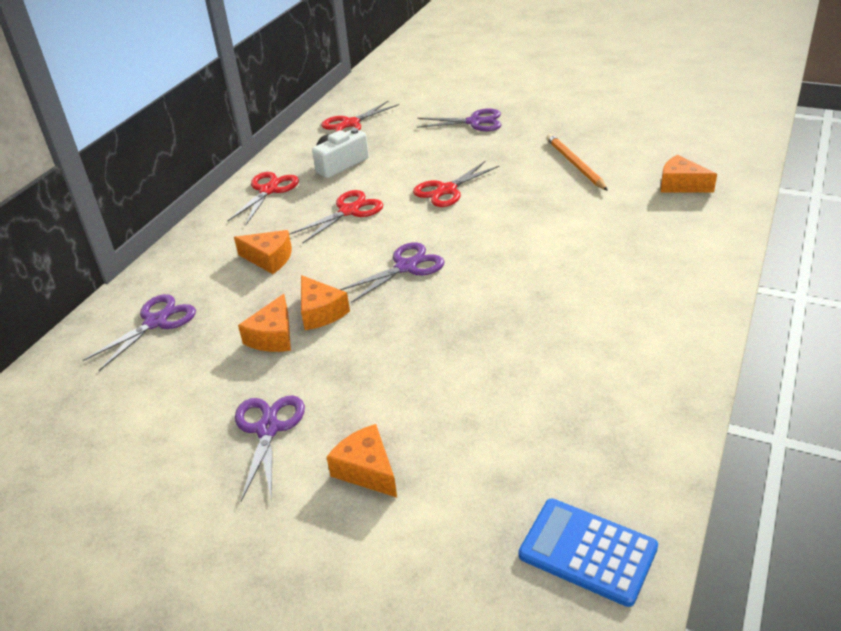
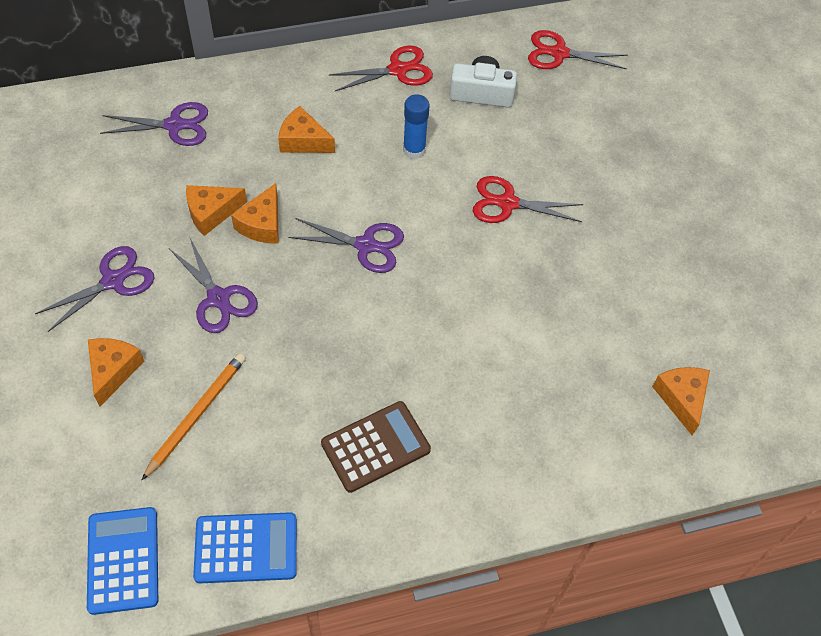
camera: 45 degrees right, 20 degrees up
(269, 259) = (303, 141): orange cheese -> orange cheese turned 135 degrees clockwise
(349, 211) = (414, 150): red scissors -> blue glue stick
(474, 122) = (652, 152): purple scissors -> purple scissors (218, 298)
(574, 164) = (643, 284): orange pencil -> orange pencil (197, 414)
(599, 336) = (375, 446): none -> brown calculator
(639, 455) = (246, 548): none -> blue calculator

